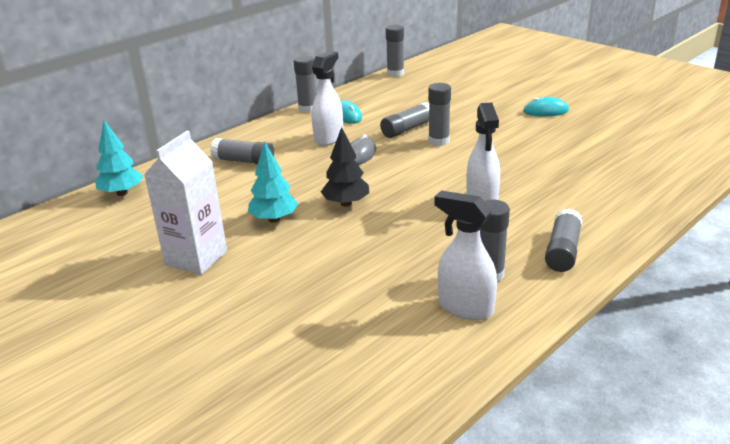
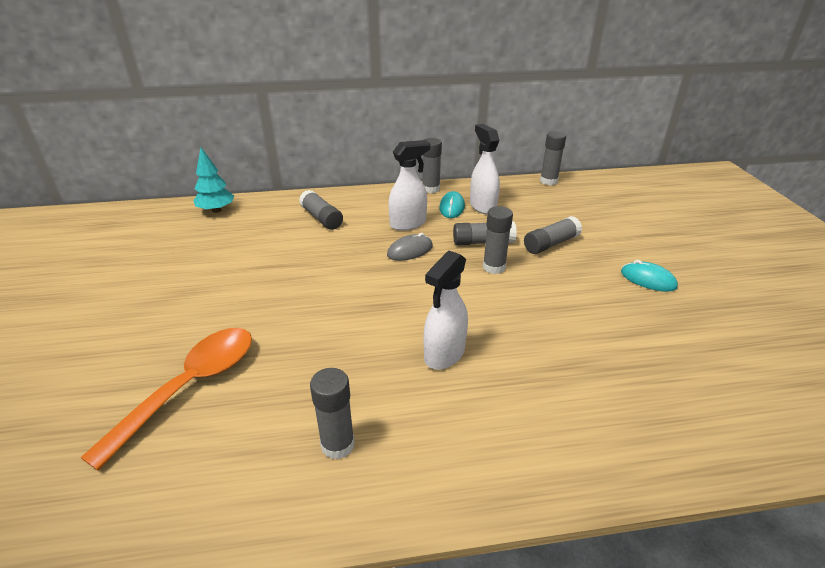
camera: 35 degrees right, 5 degrees up
(196, 258) = (176, 289): white carton -> none
(274, 219) = (267, 282): turquoise tree -> none
(331, 301) = (191, 386): none -> orange spoon
(346, 203) = (334, 294): black tree -> none
(465, 307) = (267, 468): white spray bottle -> white spray bottle (482, 206)
(562, 251) = (441, 463): grey glue stick -> grey glue stick (551, 244)

